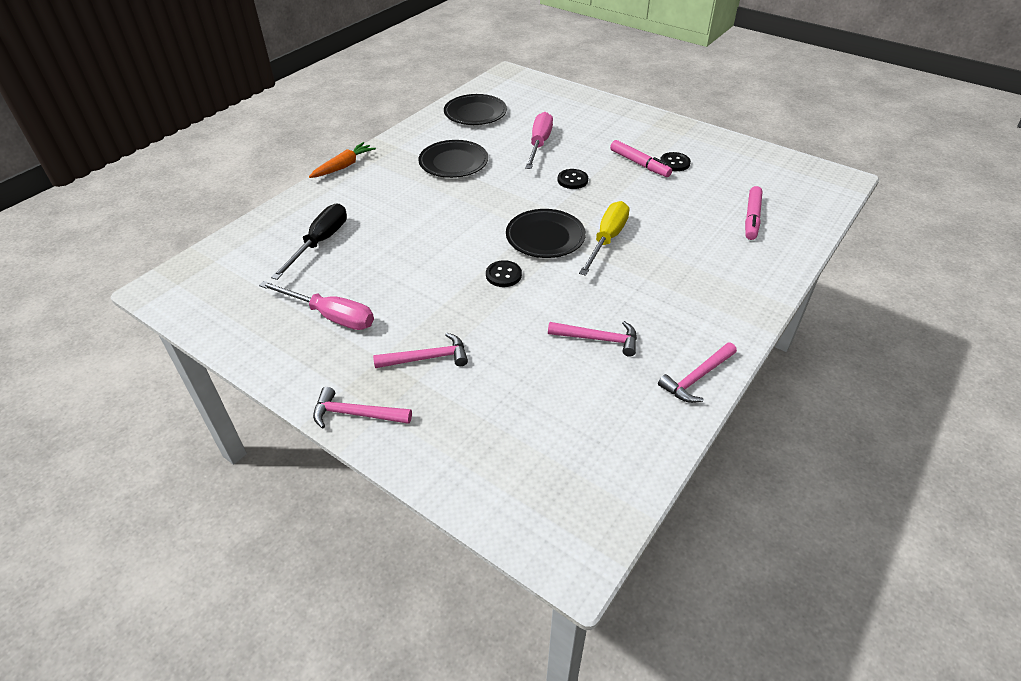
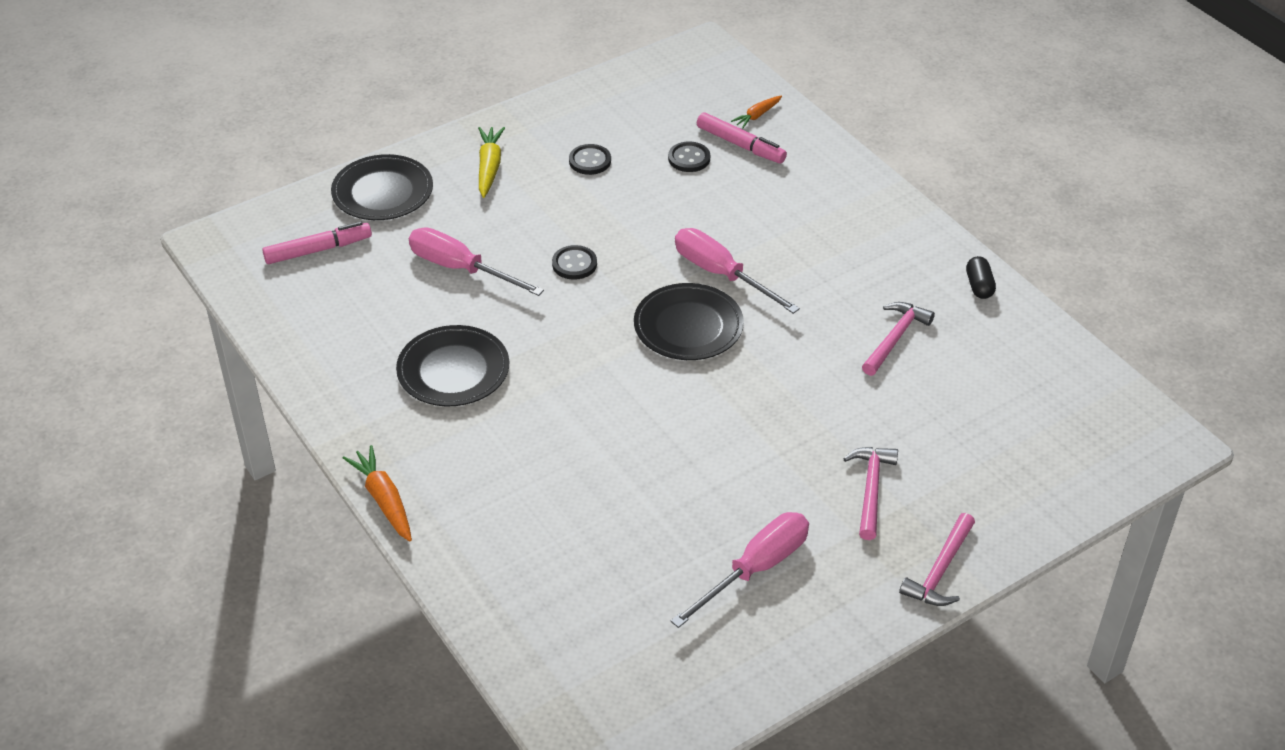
camera: 70 degrees left, 0 degrees up
(320, 242) = (583, 558): black screwdriver -> none
(475, 113) = (320, 312): black plate -> black plate (383, 192)
(503, 275) = (747, 385): black button -> black button (689, 158)
(607, 239) = (721, 274): yellow screwdriver -> pink screwdriver
(635, 131) = (489, 167): none -> yellow carrot
(639, 164) = (573, 192): pink marker -> pink marker (318, 250)
(696, 378) = (979, 286): pink hammer -> black capsule
(792, 218) = (757, 115): none -> orange carrot

